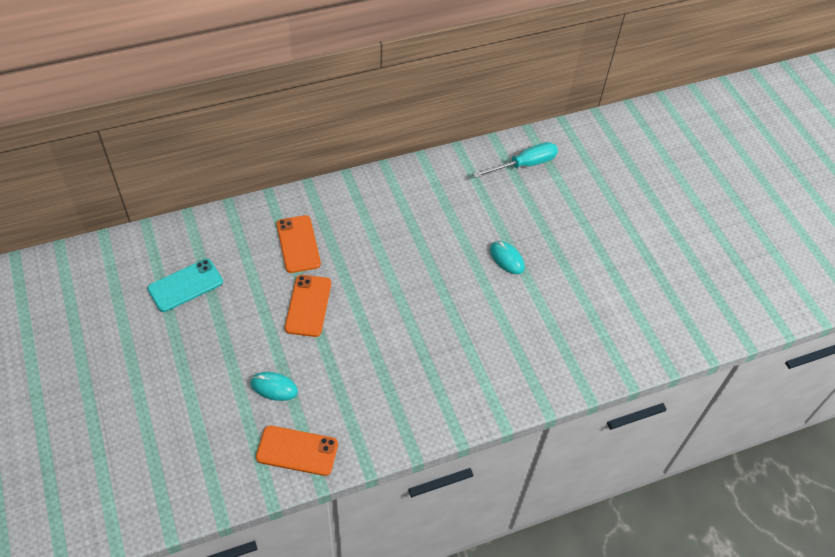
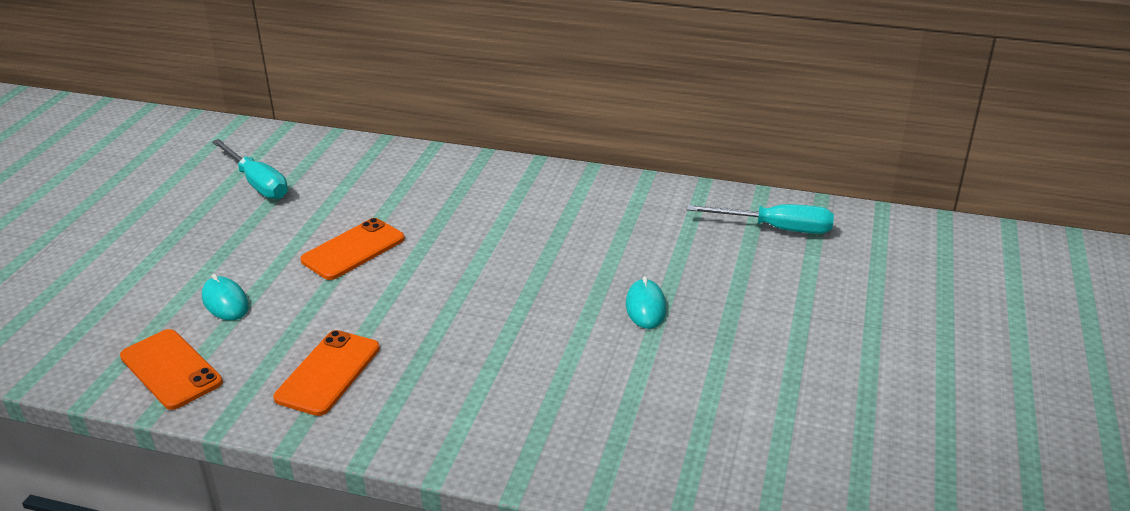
camera: 40 degrees right, 20 degrees down
(185, 285) = (257, 183): turquoise phone -> turquoise screwdriver
(298, 244) = (411, 195): orange phone -> orange phone (328, 373)

